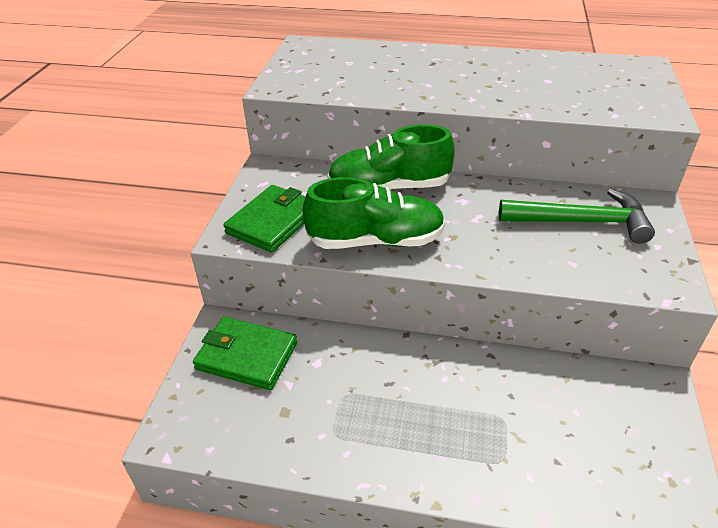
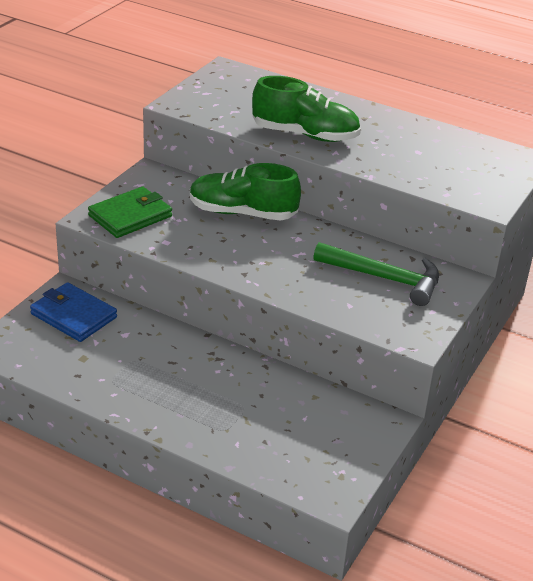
camera: 15 degrees right, 5 degrees down
(247, 356) = (74, 316): green wallet -> blue wallet
(375, 241) = (203, 250): green shoe -> green shoe (305, 135)

